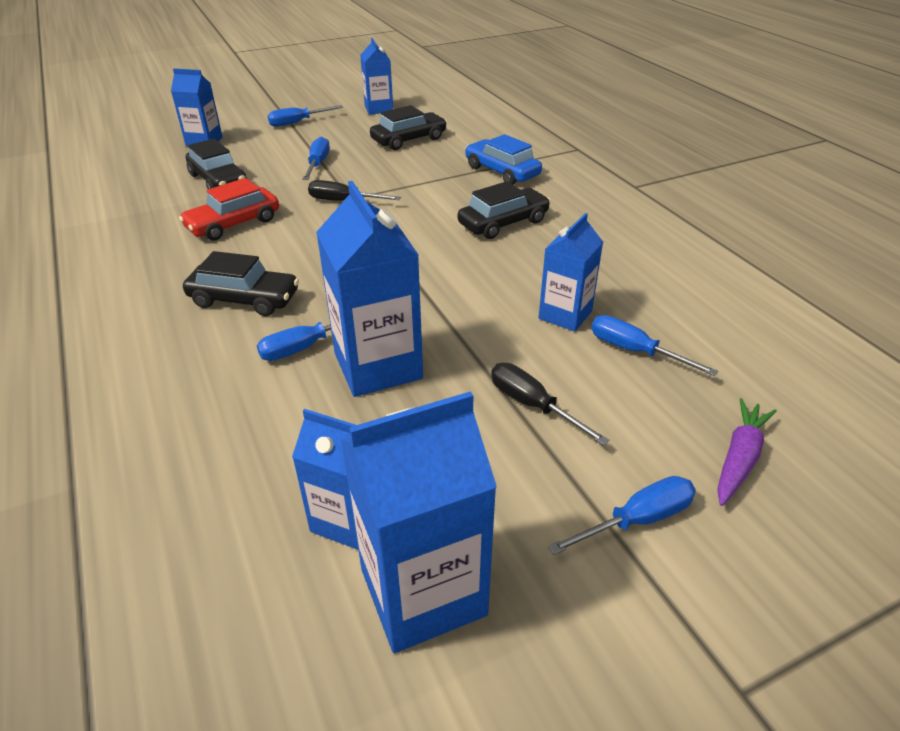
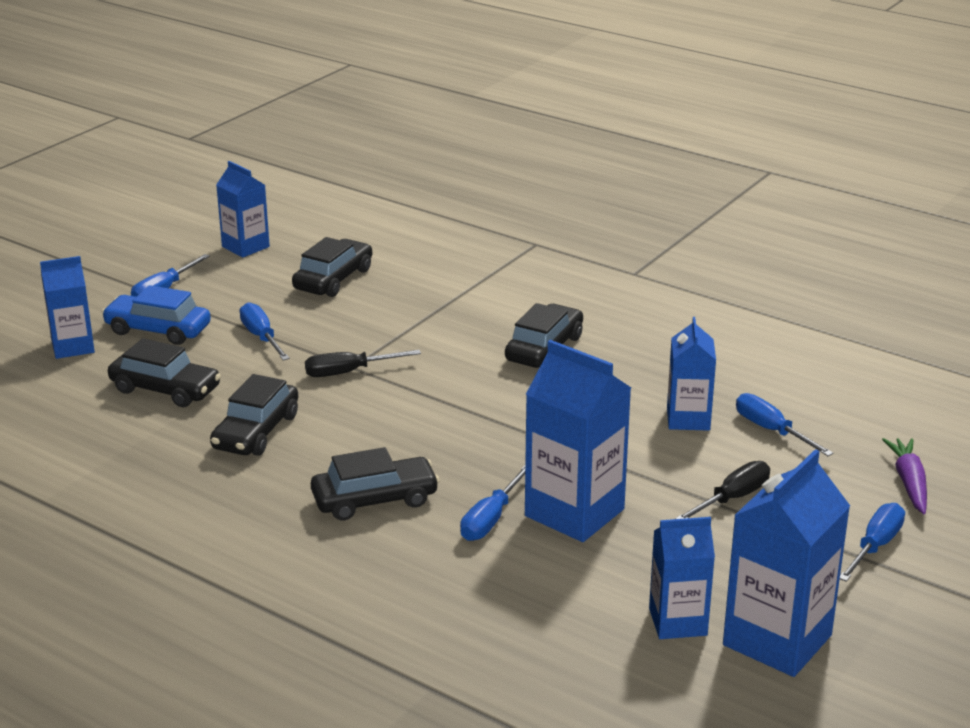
camera: 30 degrees left, 10 degrees down
(233, 224) = (256, 432): red car -> black car
(502, 171) = (483, 292): blue car -> blue car (158, 330)
(532, 405) = (732, 498): black screwdriver -> black screwdriver turned 120 degrees clockwise
(634, 351) = (771, 430): blue screwdriver -> blue screwdriver turned 45 degrees clockwise

